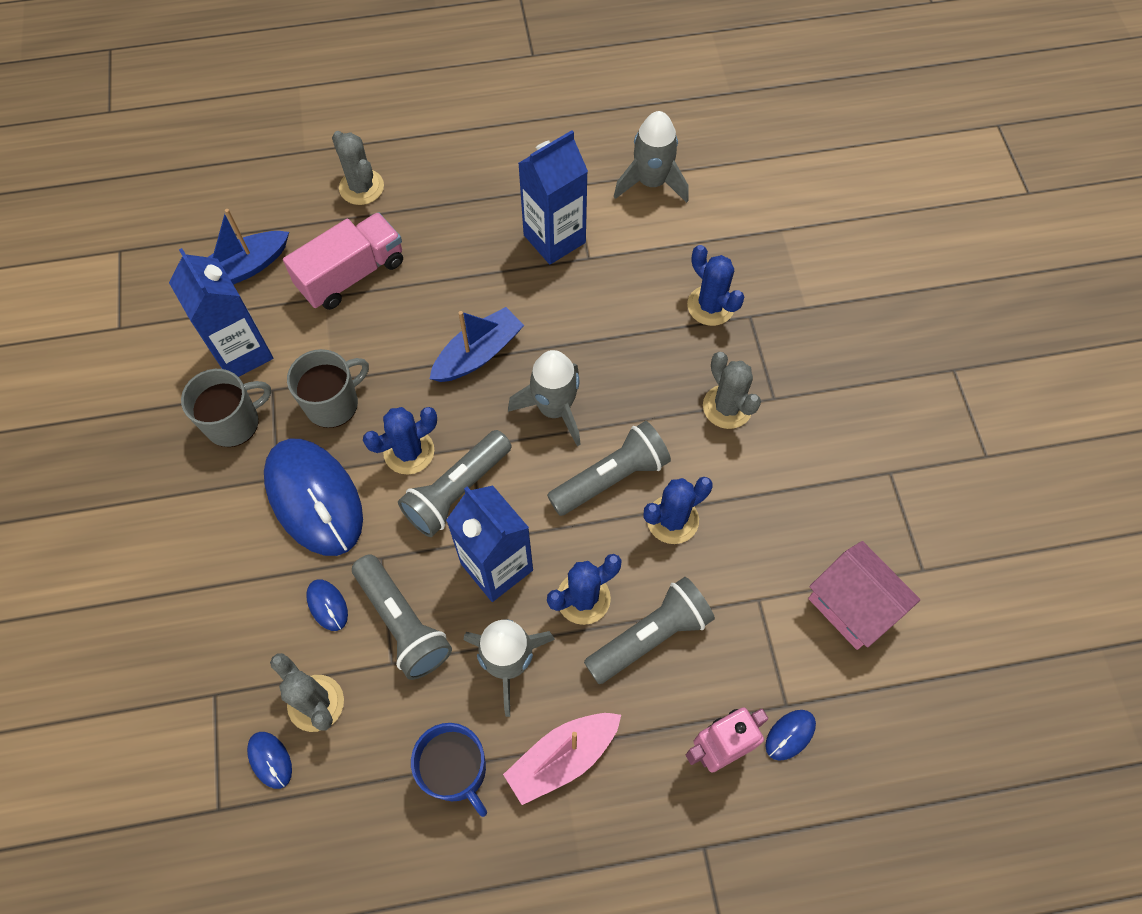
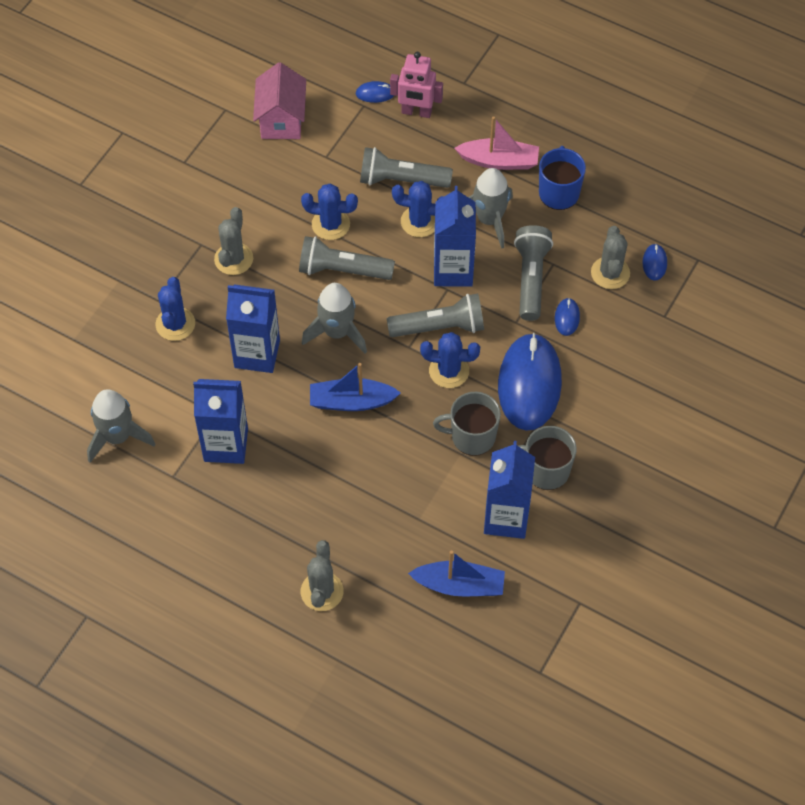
camera: 140 degrees left, 5 degrees down
(351, 274) = (387, 522): pink truck -> none
(608, 333) = (257, 354): none -> blue carton

